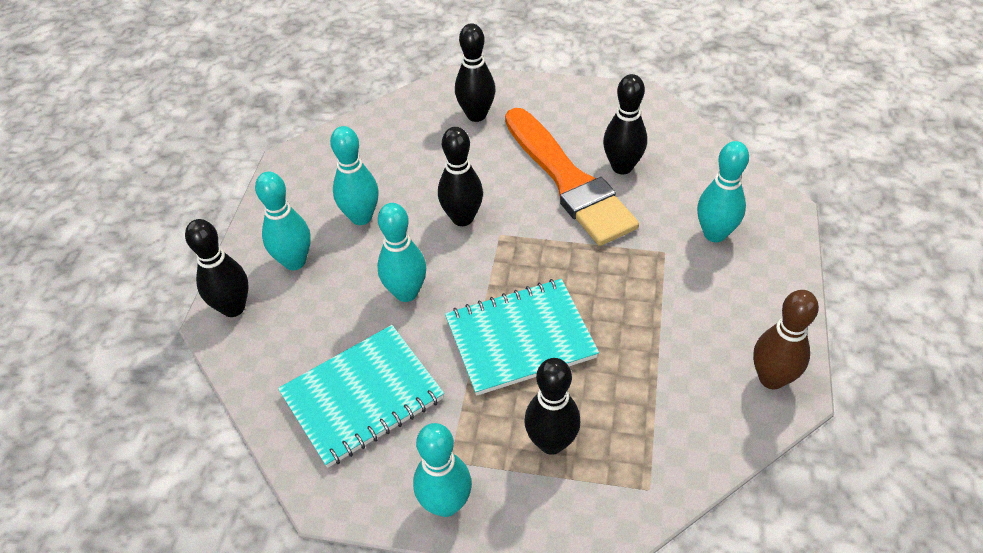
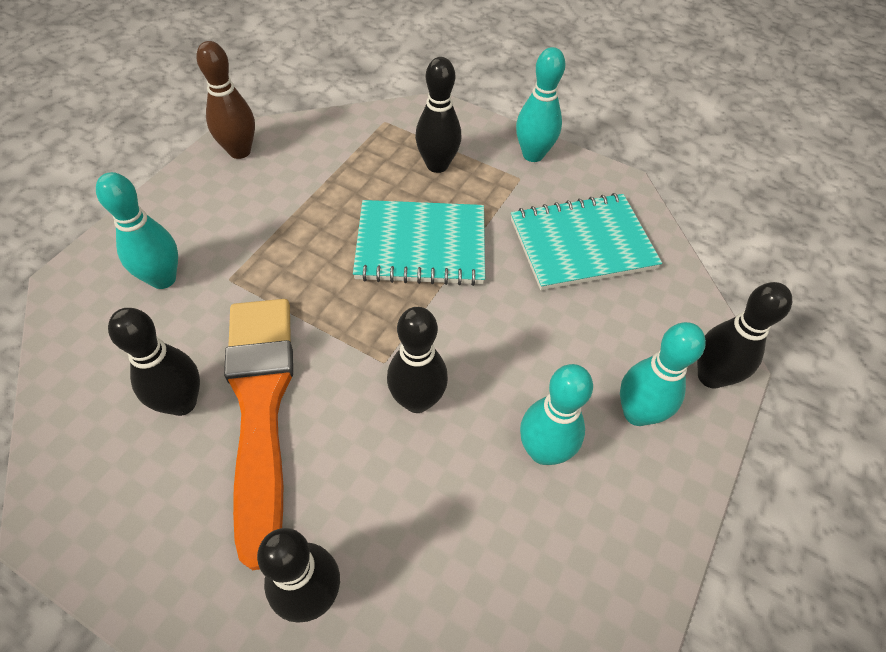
camera: 165 degrees left, 5 degrees up
(406, 292) = (515, 327): turquoise bowling pin -> none

